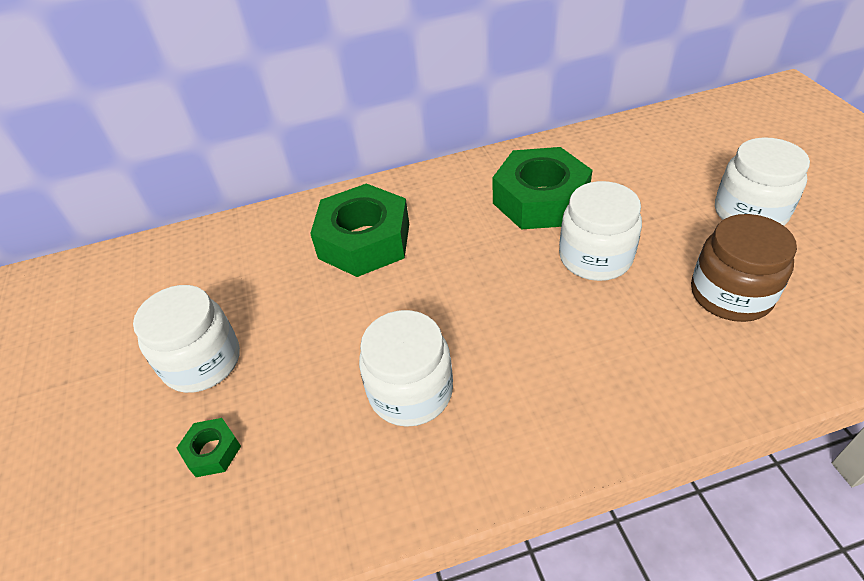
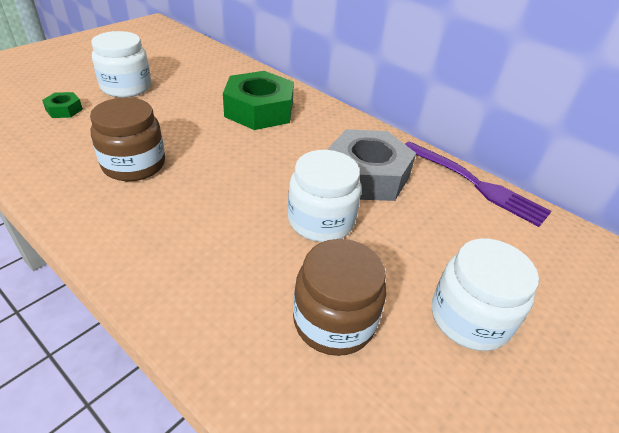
camera: 50 degrees right, 5 degrees down
(411, 391) = (134, 165): white jar -> brown jar
(540, 200) = (367, 175): green nut -> grey nut
(589, 137) = (475, 184): none -> purple fork

